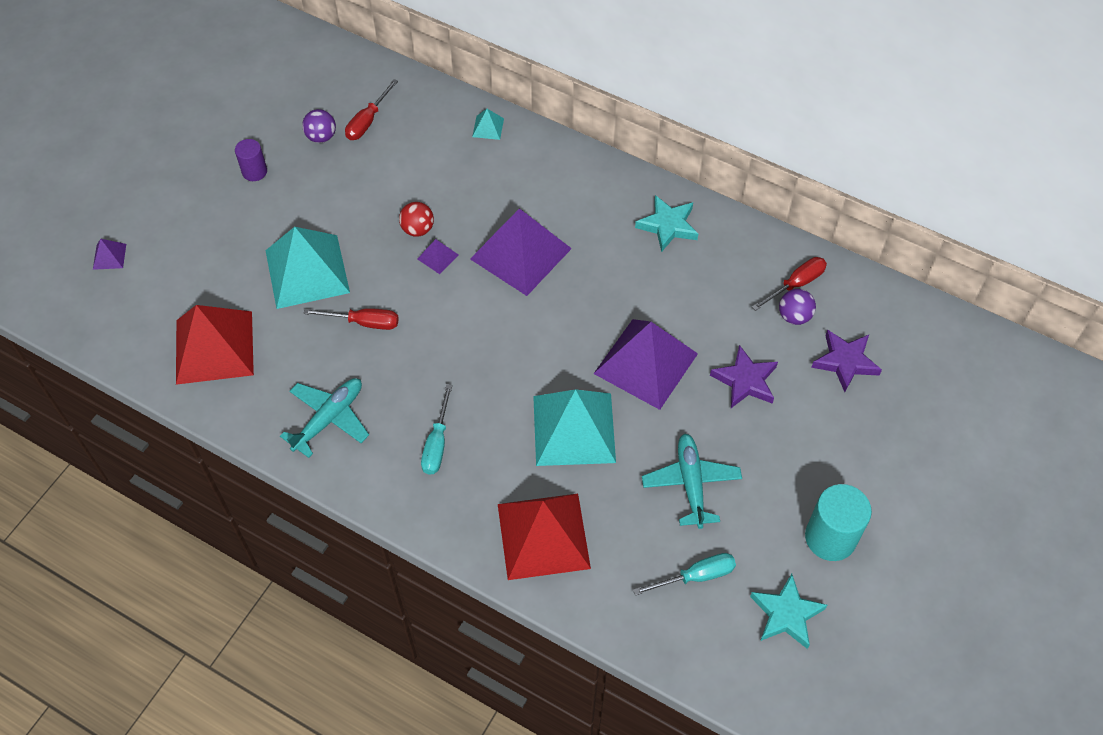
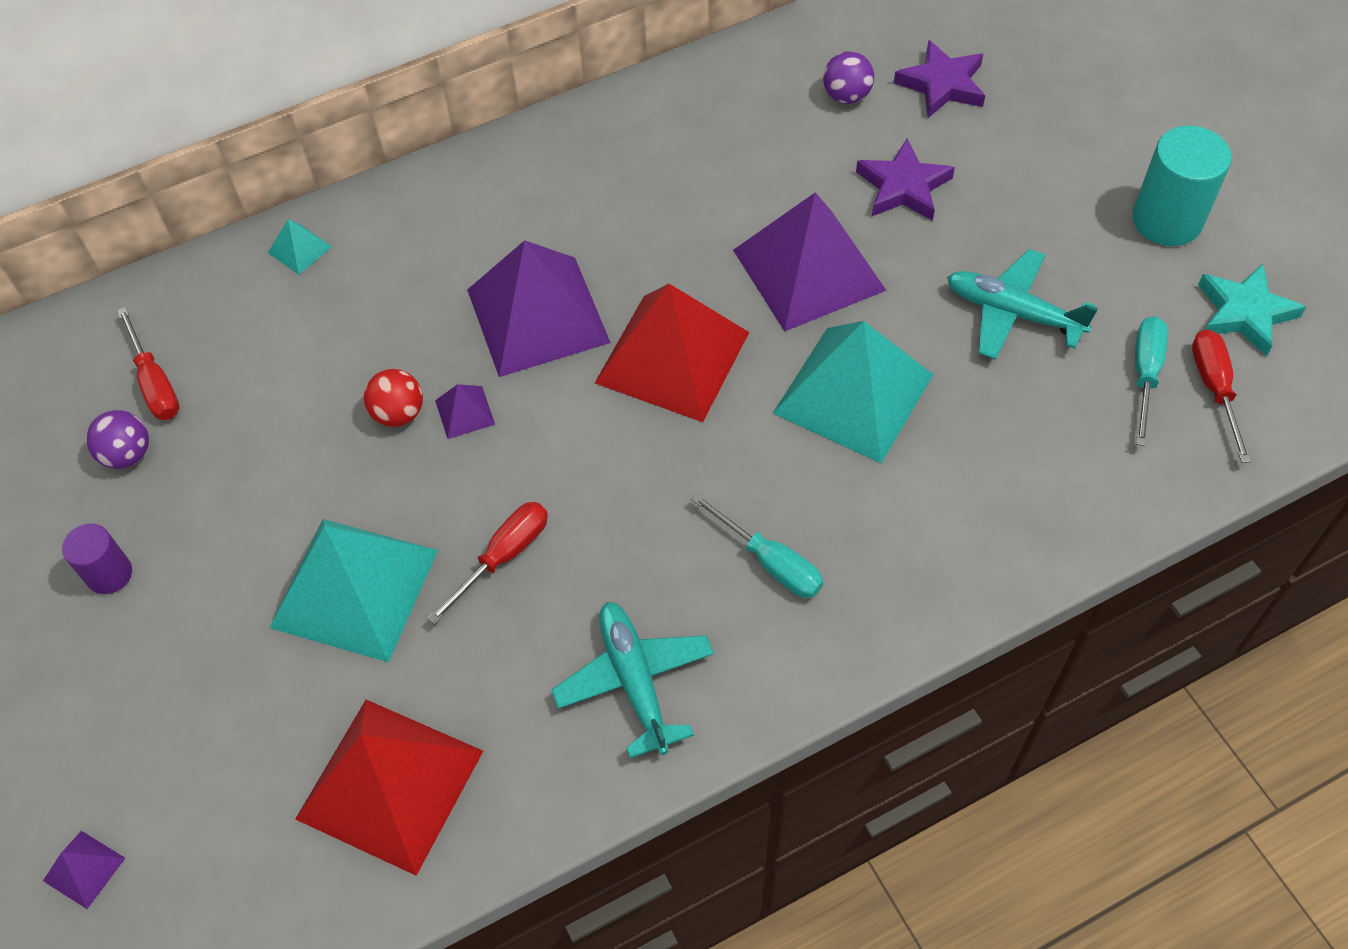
camera: 55 degrees left, 0 degrees up
(543, 536) = (992, 507): red pyramid -> red pyramid (672, 357)
(668, 226) = (622, 144): turquoise star -> none
(796, 284) = (803, 71): red screwdriver -> red screwdriver (1214, 389)

